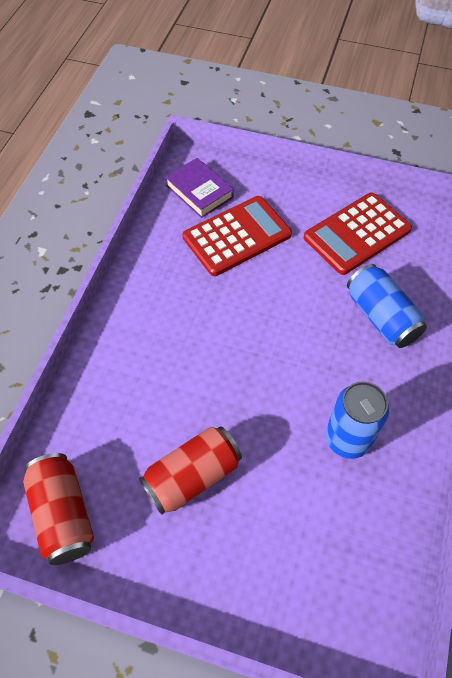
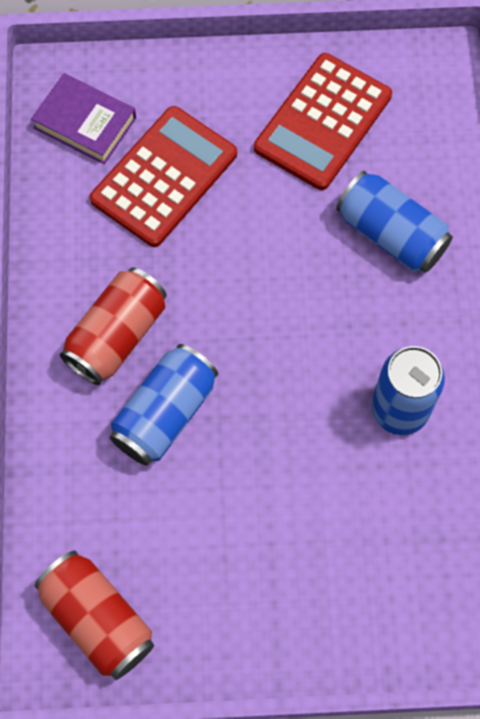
camera: 20 degrees left, 10 degrees up
(174, 384) = (165, 414): none -> blue can
(192, 476) = (233, 520): red can -> red can (117, 336)

